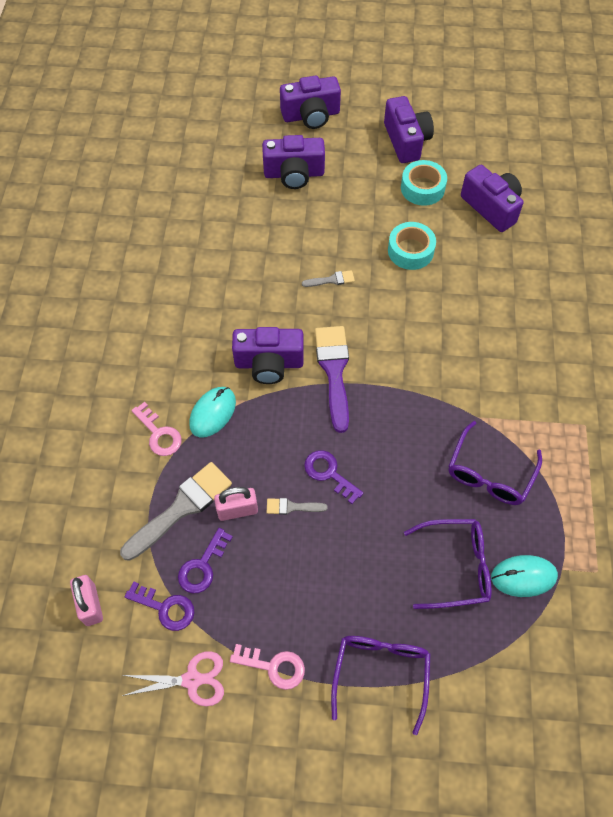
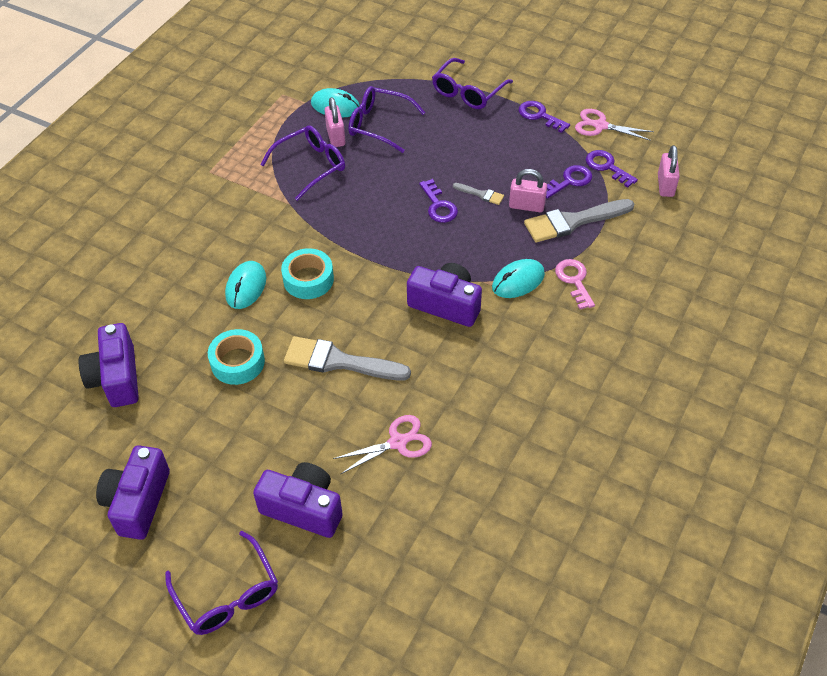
camera: 155 degrees left, 10 degrees down
(252, 237) = (397, 442): none -> pink scissors
(274, 666) = (539, 115): pink key -> purple key
(311, 115) = (227, 594): purple camera -> purple glasses
(331, 280) = (339, 361): grey brush -> grey brush, size x2.11
(334, 371) = (388, 278): purple brush -> none
(422, 188) = (169, 429): turquoise tape -> turquoise tape (308, 279)
(452, 315) = (246, 287): none -> turquoise mouse
(491, 527) = (336, 137): none -> pink padlock

